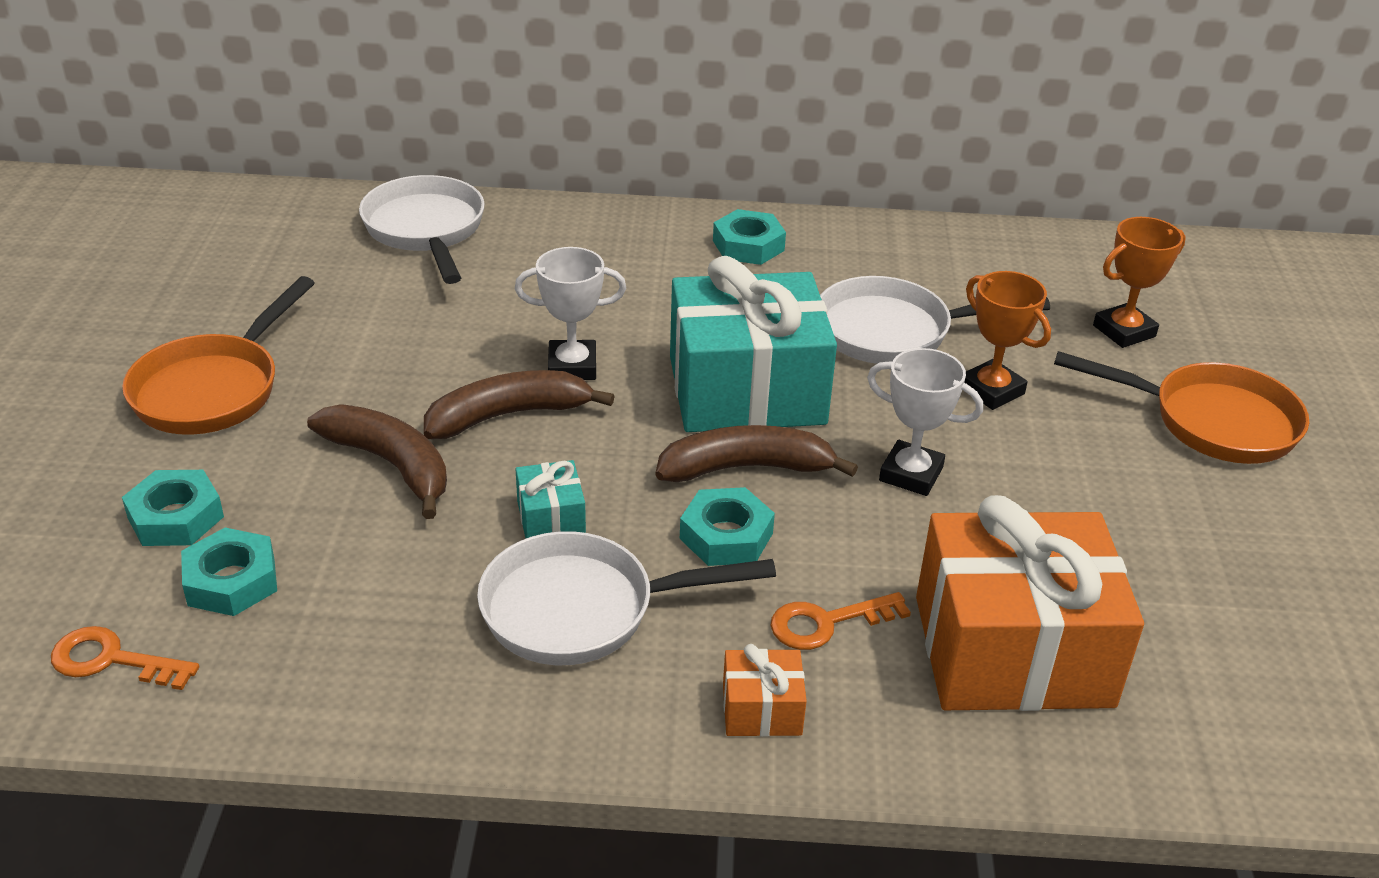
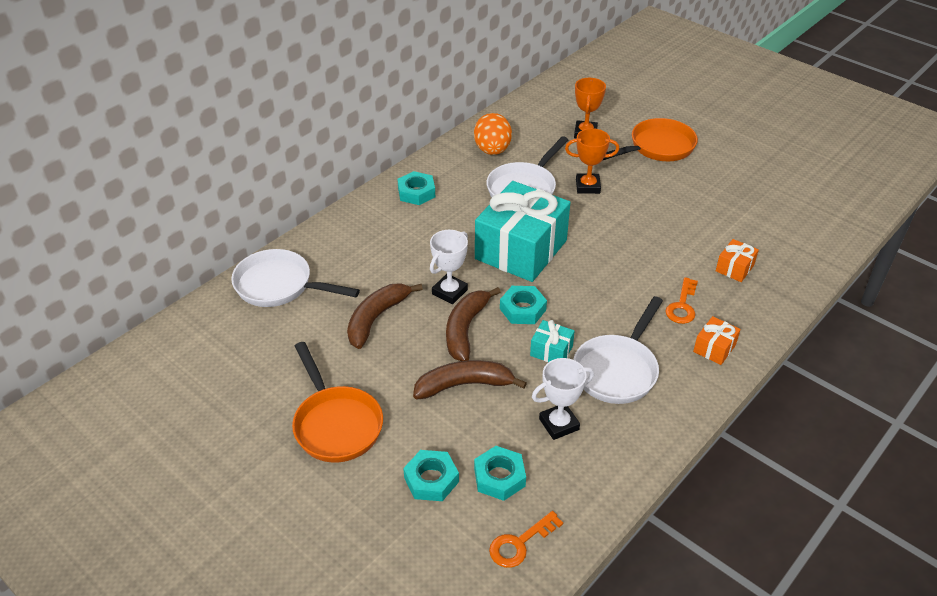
camera: 50 degrees left, 5 degrees up
(726, 536) = (609, 305): turquoise nut -> turquoise nut (522, 309)
(746, 468) = (572, 277): brown banana -> brown banana (376, 318)
(911, 474) = (617, 236): white trophy -> white trophy (559, 424)
(939, 265) = (492, 150): none -> orange egg
(1012, 651) = (734, 268): orange gift -> orange gift, size x0.42

